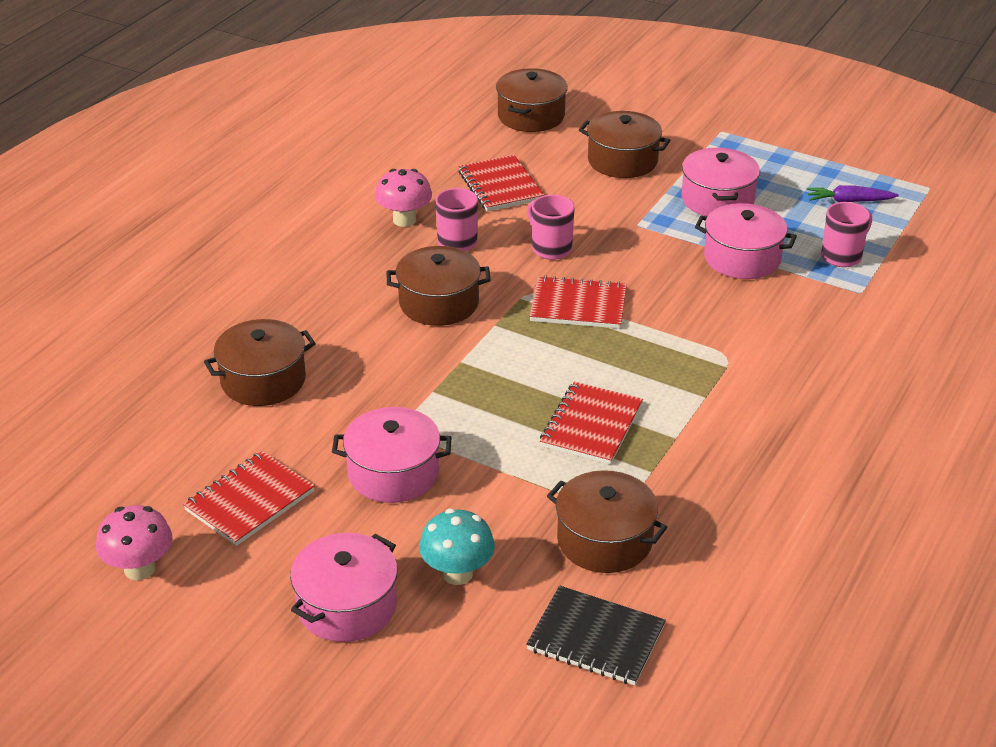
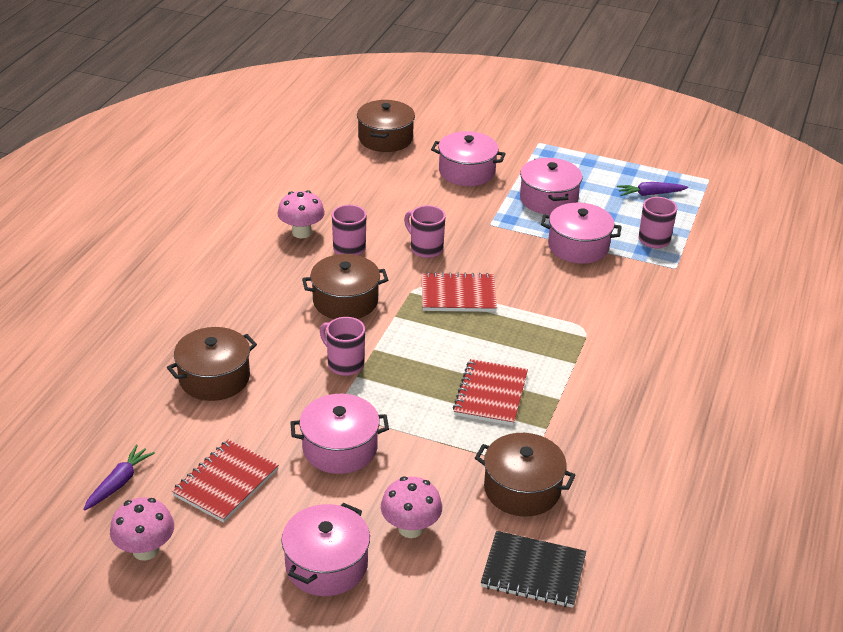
camera: 10 degrees left, 0 degrees up
(126, 490) = (119, 483): none -> purple carrot
(421, 376) = (344, 364): none -> pink mug
(457, 573) = (410, 528): turquoise mushroom -> pink mushroom
(500, 186) = (373, 199): red notebook -> none
(622, 161) = (467, 171): brown pot -> pink pot

